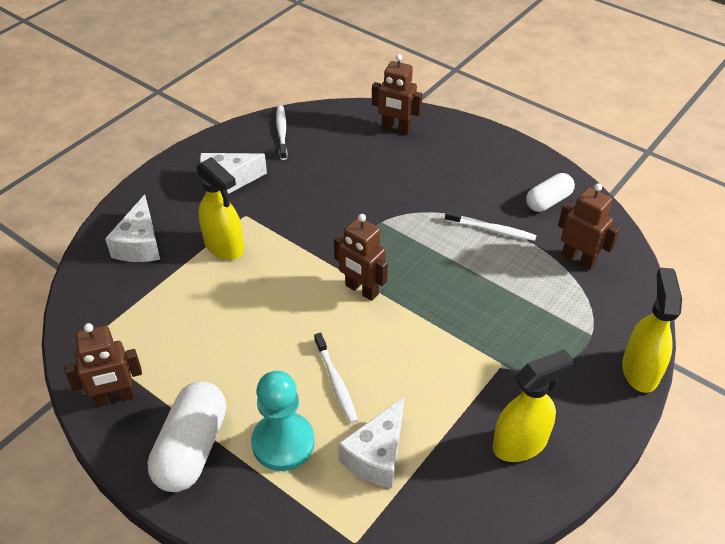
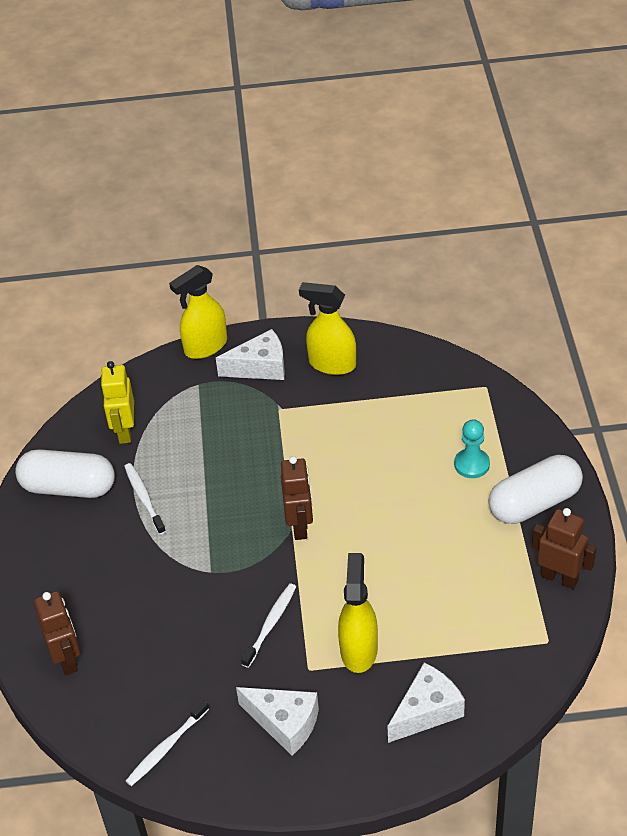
camera: 130 degrees left, 0 degrees up
(283, 443) = (472, 464): turquoise pawn -> turquoise pawn, size x0.66
(336, 382) = (397, 476): white toothbrush -> white toothbrush (270, 624)
(377, 455) = (422, 417): white cheese -> white cheese (260, 367)
(548, 201) = (68, 487): white capsule -> white capsule, size x1.61
(578, 259) = (124, 431): brown robot -> yellow robot

